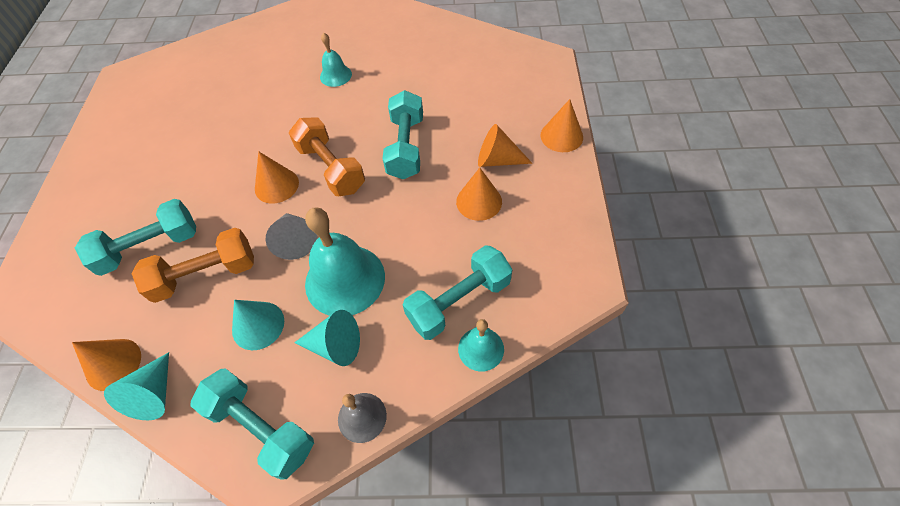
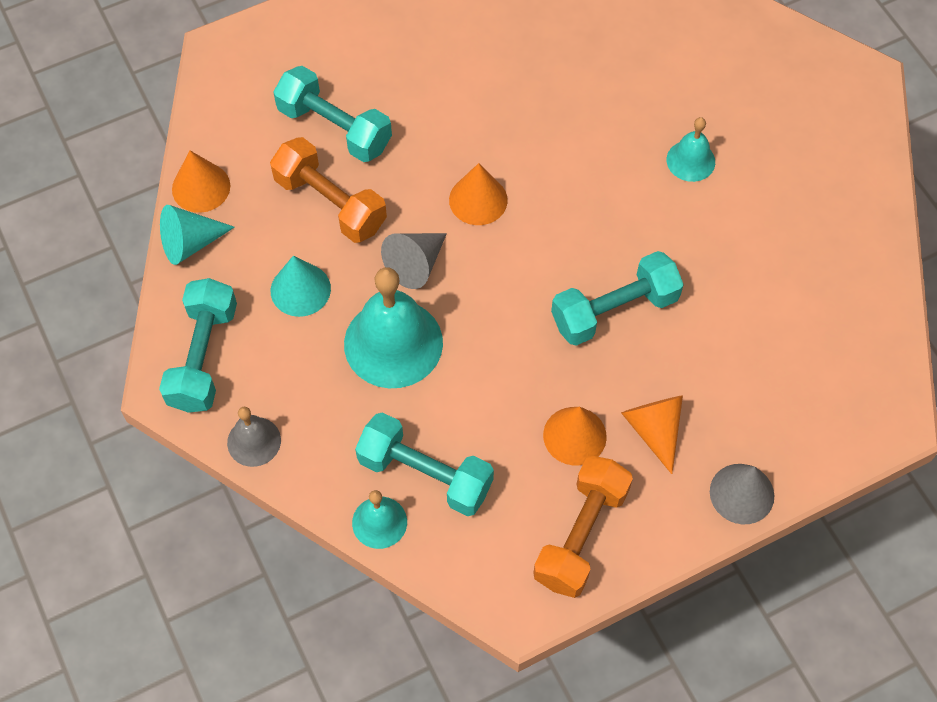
camera: 60 degrees right, 5 degrees up
(331, 168) = (534, 243): orange dumbbell -> orange dumbbell (581, 535)
(335, 345) = (314, 376): turquoise cone -> none
(561, 136) = (742, 493): orange cone -> grey cone

